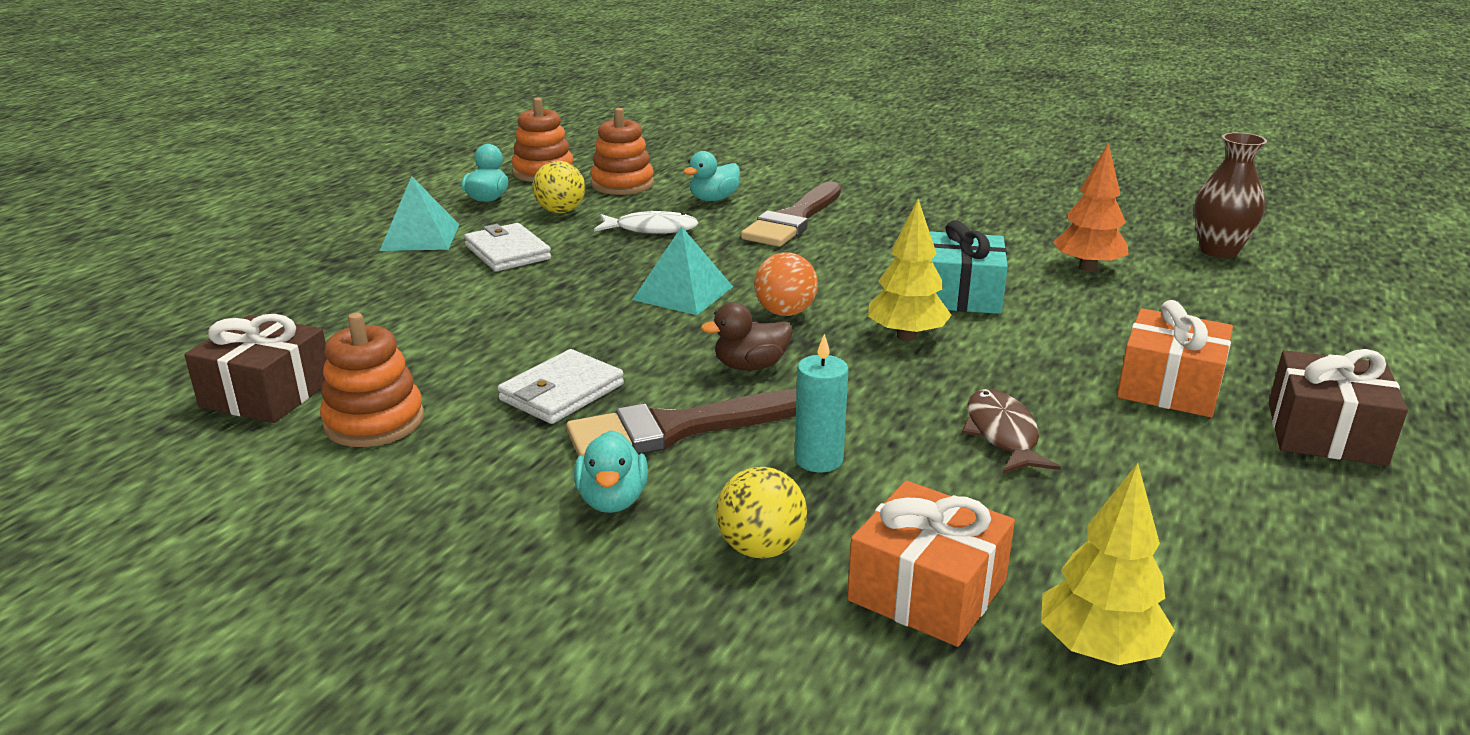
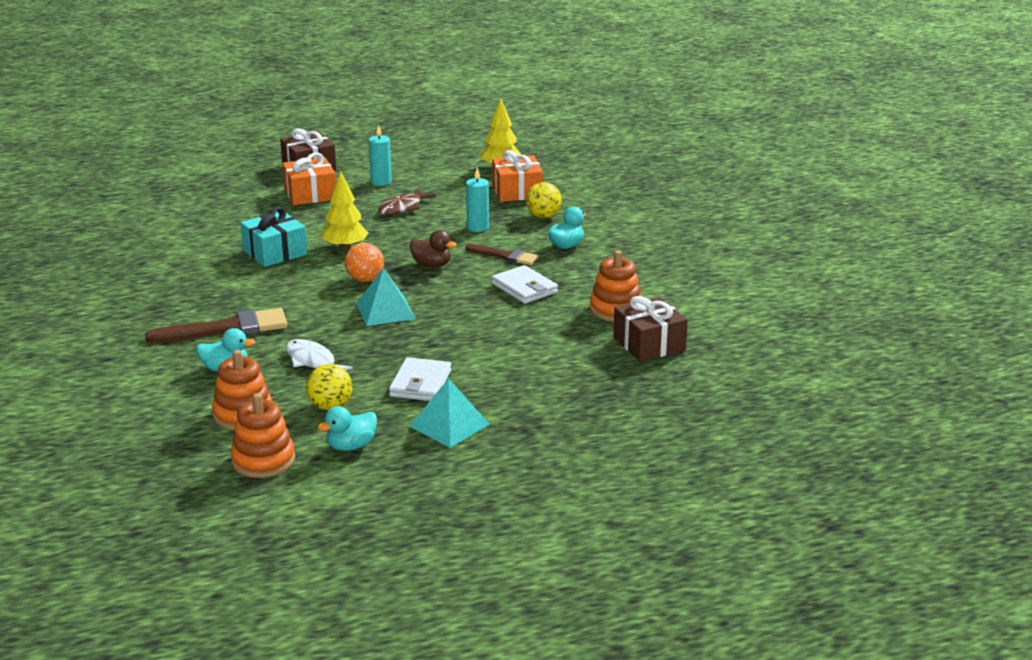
camera: 135 degrees left, 0 degrees up
(561, 392) = (524, 288): white wallet -> white wallet turned 60 degrees clockwise
(678, 429) = (505, 256): brown brush -> brown brush, size x0.61
(1087, 268) = (188, 238): orange tree -> none
(1164, 468) = (381, 182): none -> turquoise candle
(1219, 251) = (114, 218): brown vase -> none

